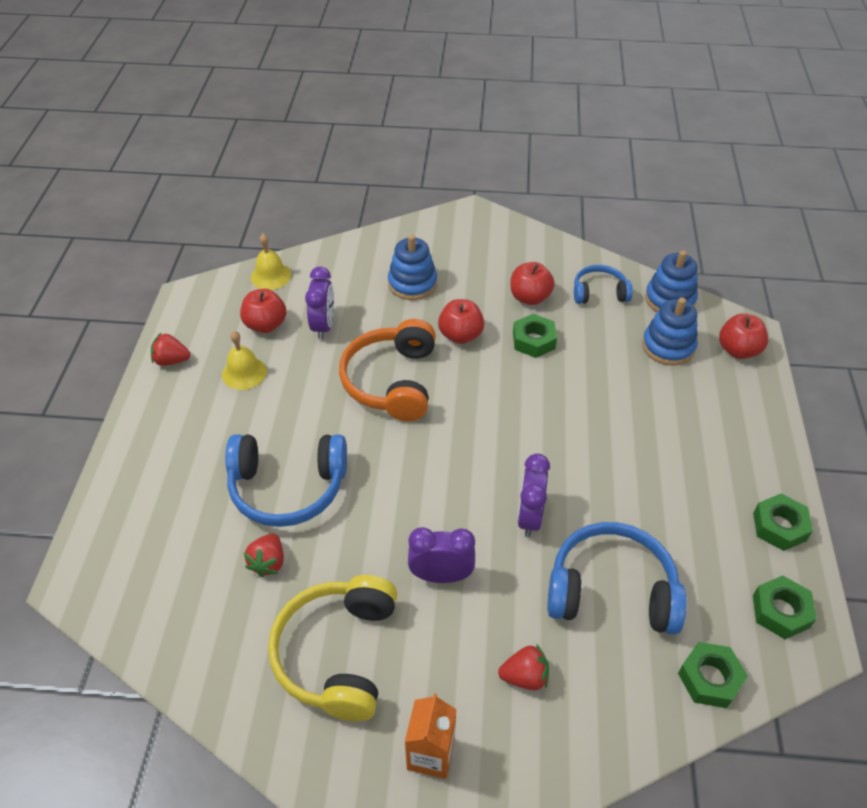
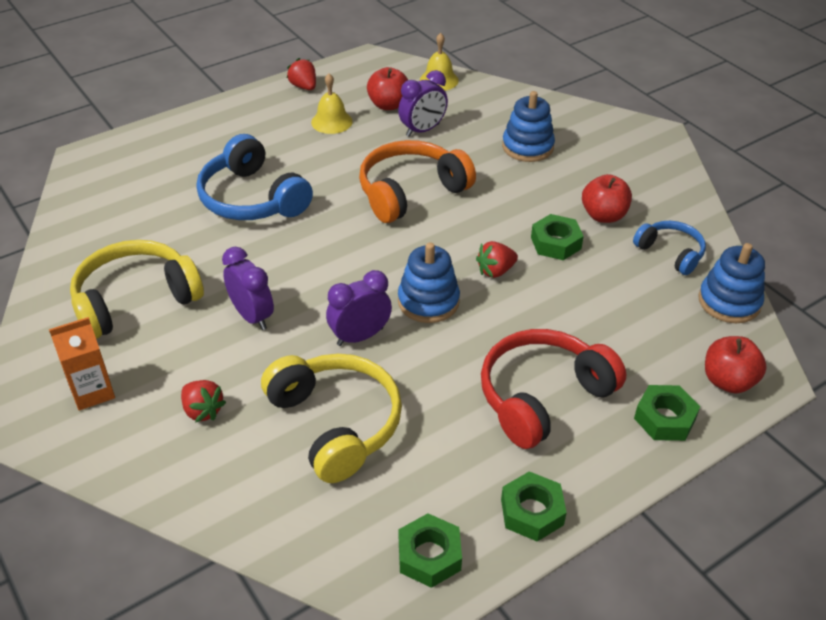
camera: 50 degrees right, 5 degrees down
(268, 562) = (179, 226): red strawberry -> red strawberry (495, 271)
(460, 335) = (506, 200): red apple -> none
(611, 590) = (336, 423): blue headphones -> yellow headphones
(668, 346) = (664, 329): blue stacking toy -> blue stacking toy (428, 301)
(679, 450) = (542, 396): none -> red headphones
(709, 678) = (305, 533): green nut -> green nut (664, 418)

